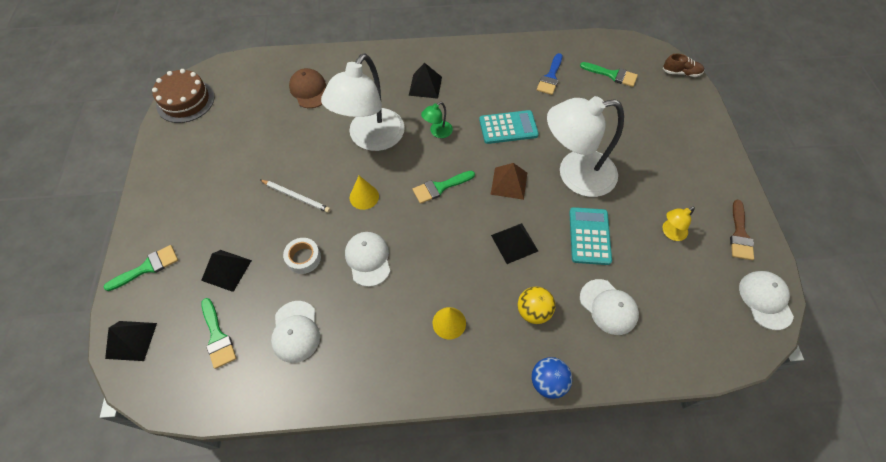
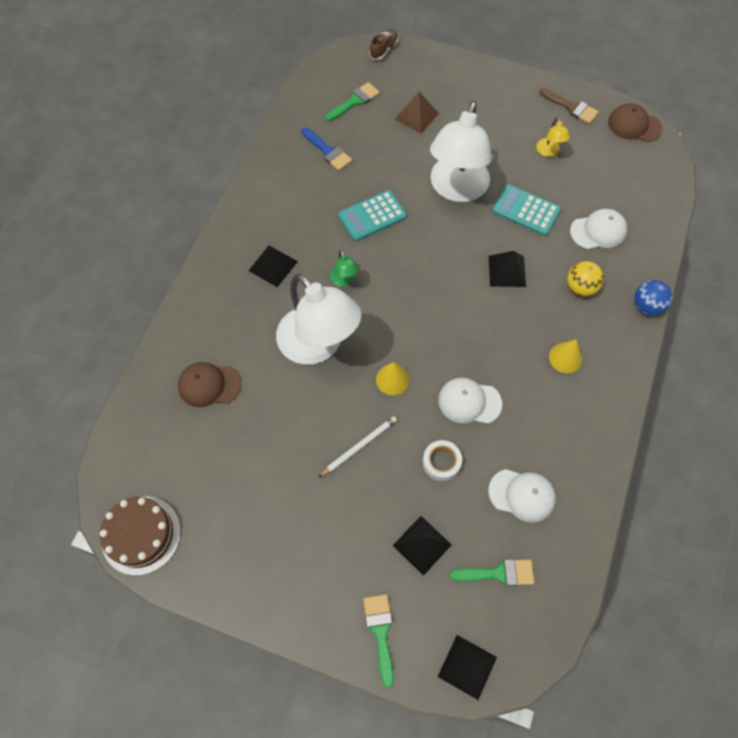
camera: 65 degrees left, 5 degrees up
(440, 187) = (415, 306): green brush -> none
(508, 127) = (372, 216): turquoise calculator -> turquoise calculator turned 135 degrees counterclockwise
(509, 183) = (439, 245): brown pyramid -> brown pyramid (417, 116)
(765, 300) = (634, 125): white cap -> brown cap

